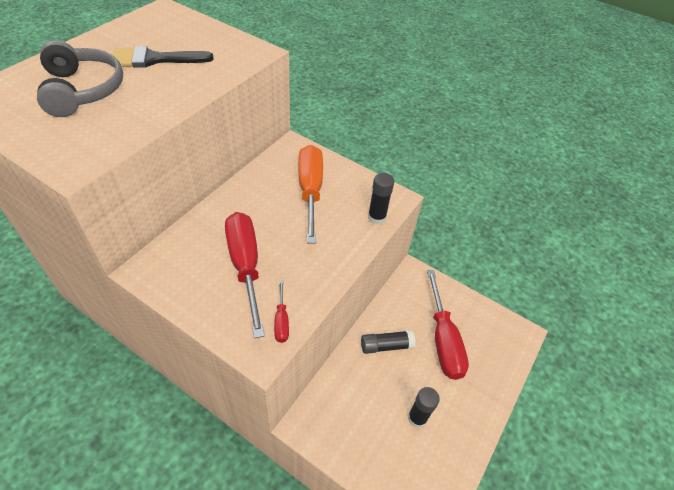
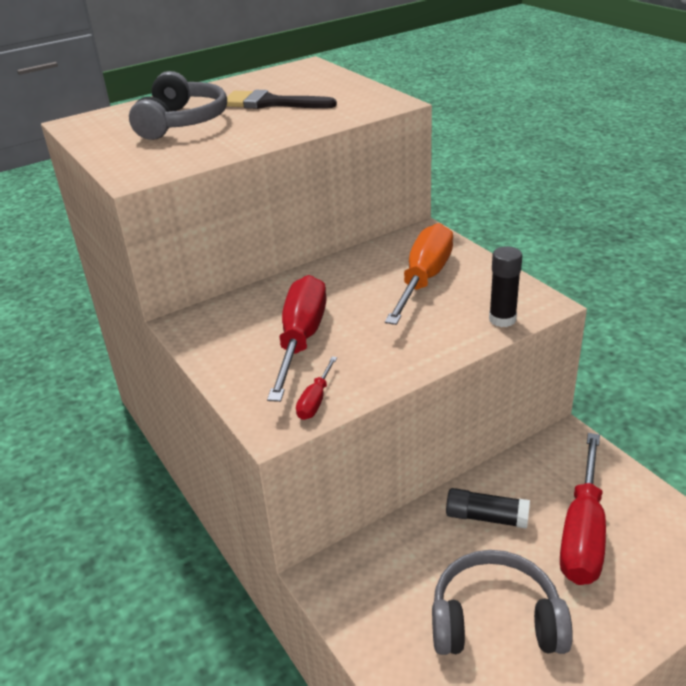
camera: 30 degrees right, 15 degrees down
(417, 418) = (495, 619): black glue stick -> grey headphones

